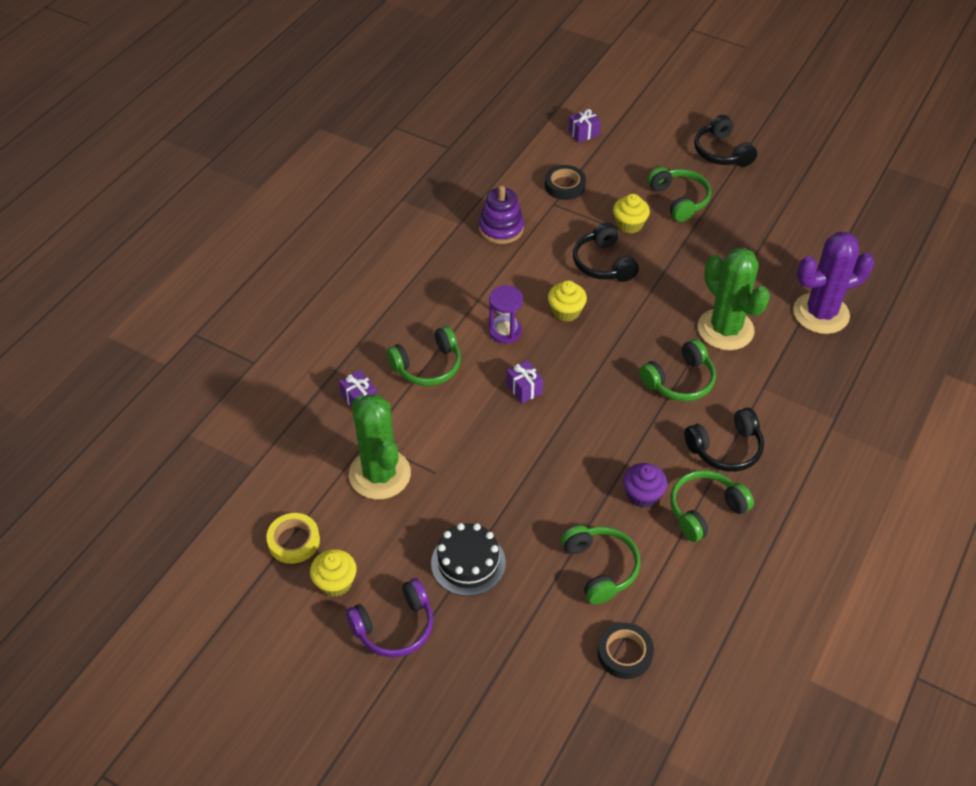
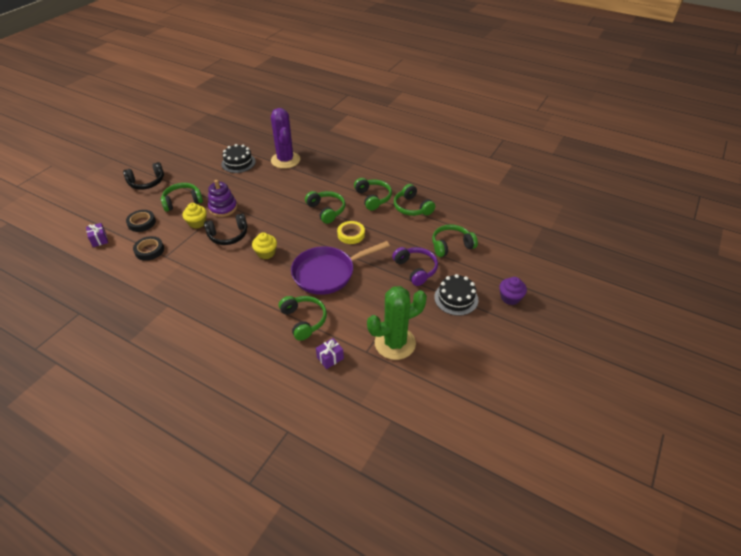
camera: 90 degrees left, 5 degrees down
(294, 541) = (452, 388): yellow tape -> yellow tape (351, 234)
(335, 582) = (479, 362): yellow cupcake -> none
(394, 626) = (504, 331): purple headphones -> purple headphones (415, 269)
(501, 228) = (181, 283): purple stacking toy -> purple stacking toy (223, 208)
(505, 331) = (278, 281): purple hourglass -> none
(524, 389) = (327, 273): purple gift -> purple pan
(624, 653) = (499, 239): black tape -> black tape (141, 223)
(642, 495) = (404, 228): purple cupcake -> purple cupcake (510, 298)
(725, 329) = (291, 192): green cactus -> none
(725, 448) = (373, 198): black headphones -> green headphones
(798, 251) = (238, 163): none -> black cake

